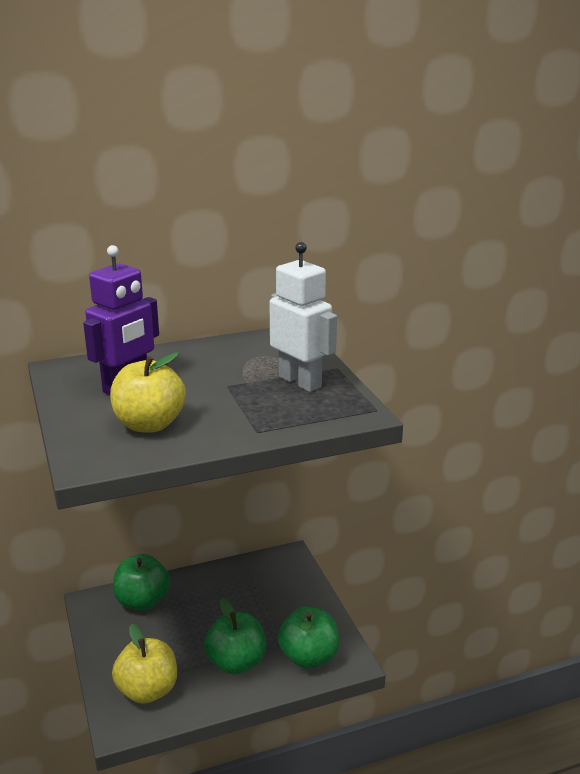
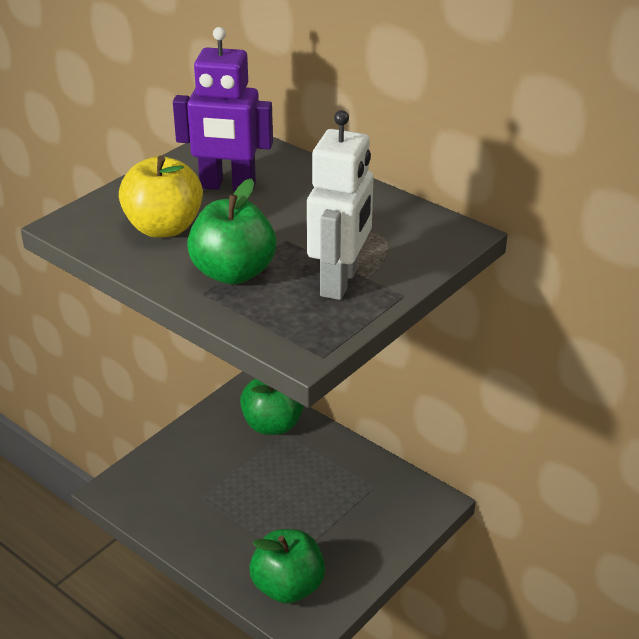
camera: 60 degrees right, 10 degrees up
(147, 690) = (163, 487): yellow apple -> none
(236, 662) = (240, 533): green apple -> green apple (233, 273)

